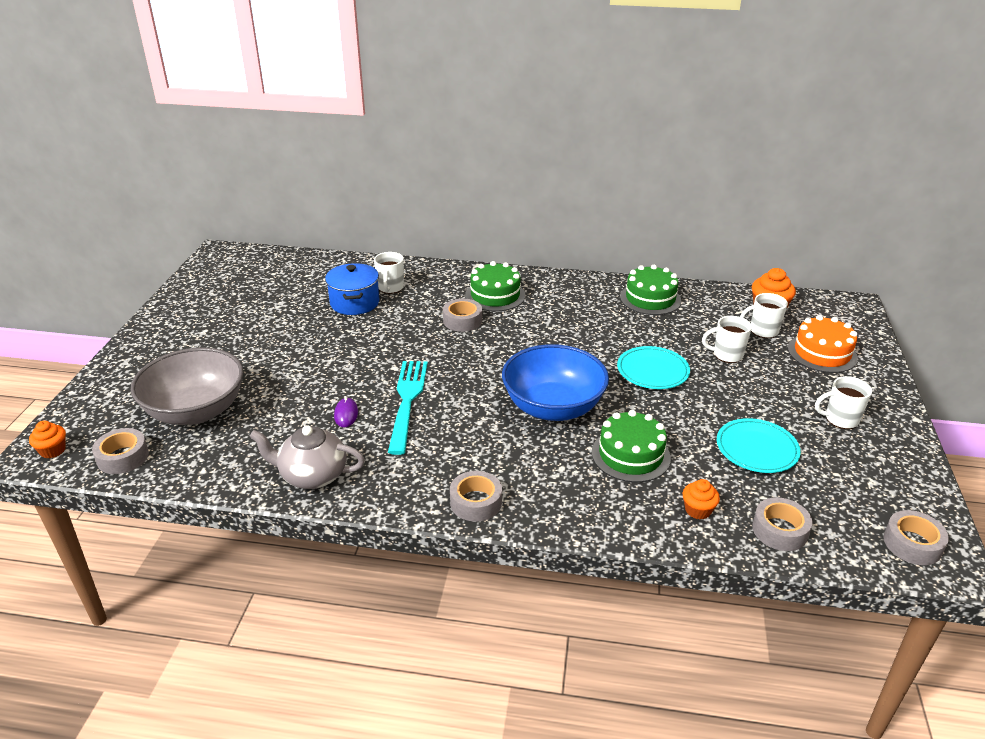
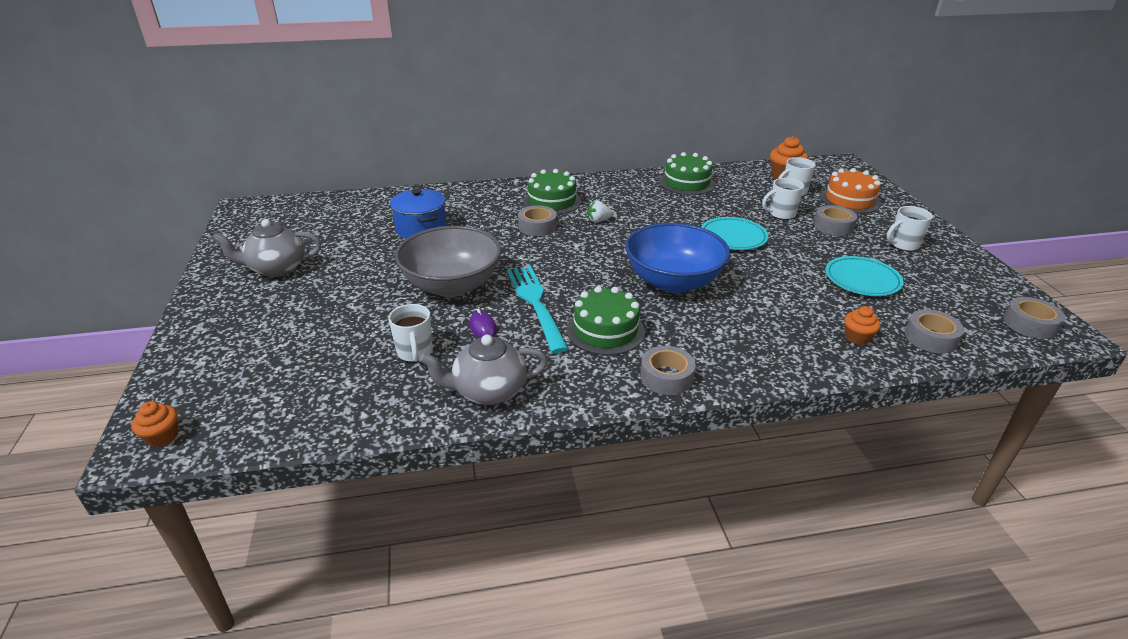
camera: 20 degrees left, 0 degrees up
(123, 457) = (258, 423): grey tape -> grey tape (833, 226)
(196, 411) = (316, 358): grey bowl -> grey bowl (452, 285)
(212, 319) = (276, 268): none -> grey teapot
(390, 288) = (448, 211): white mug -> white mug (415, 353)
(526, 325) = (598, 220): none -> white strawberry
(630, 455) = (768, 306): green cake -> green cake (605, 330)

